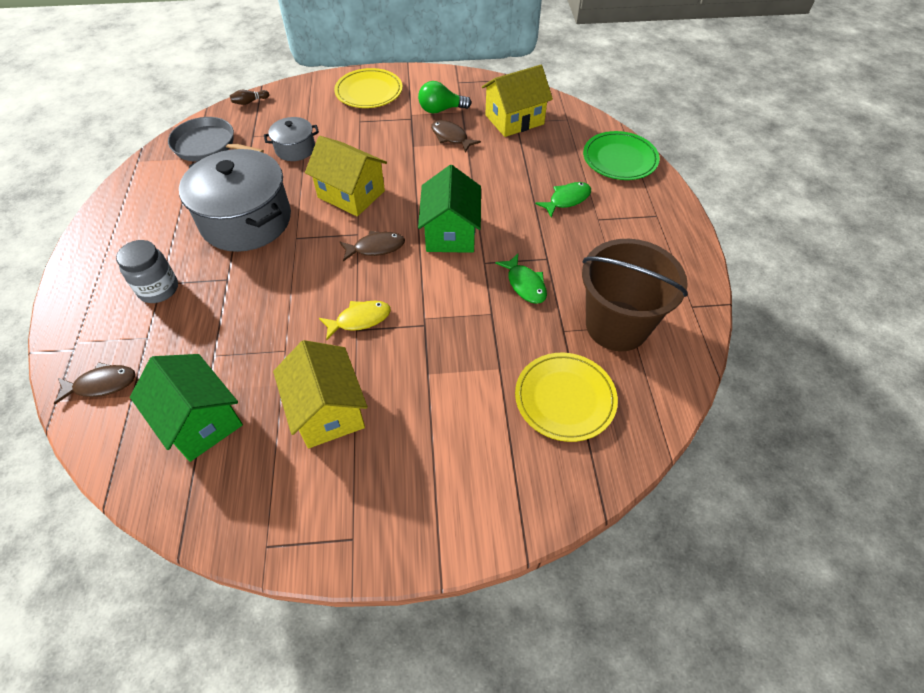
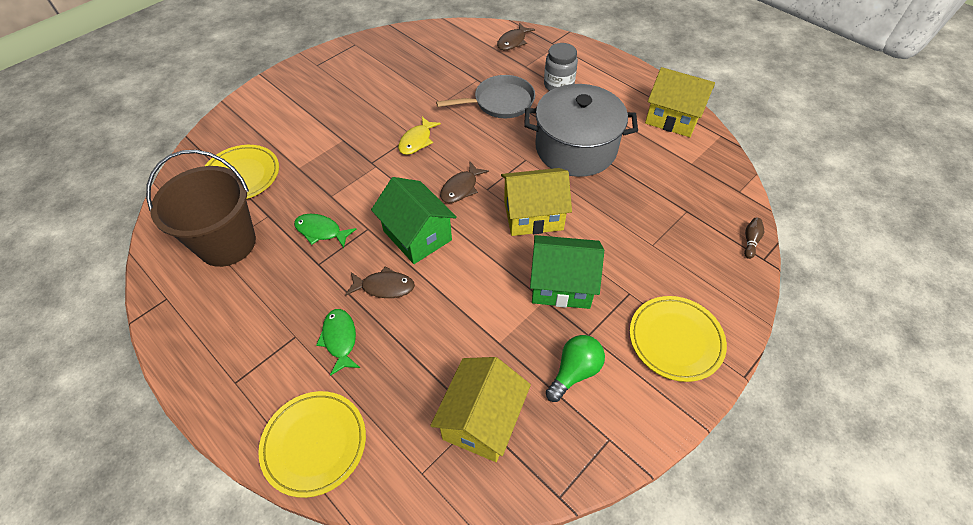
camera: 140 degrees right, 0 degrees up
(200, 421) = (443, 57): green house -> green house (561, 285)
(208, 146) = (700, 179): grey pan -> grey pan (500, 102)
(295, 149) = (635, 223): grey pot -> none
(327, 410) = (383, 94): yellow house -> yellow house (672, 118)
(451, 137) = (522, 339): brown fish -> brown fish (384, 287)
(567, 199) = (340, 339): green fish -> green fish turned 150 degrees clockwise
(619, 159) = (314, 444): green plate -> yellow plate

